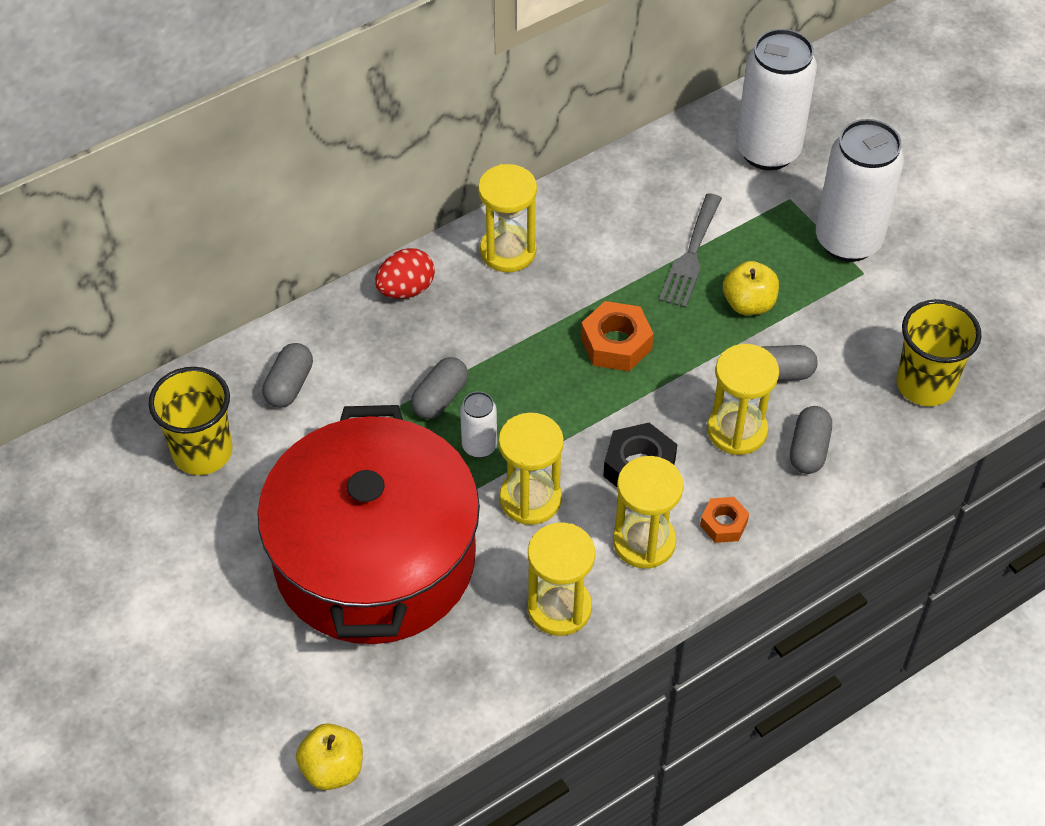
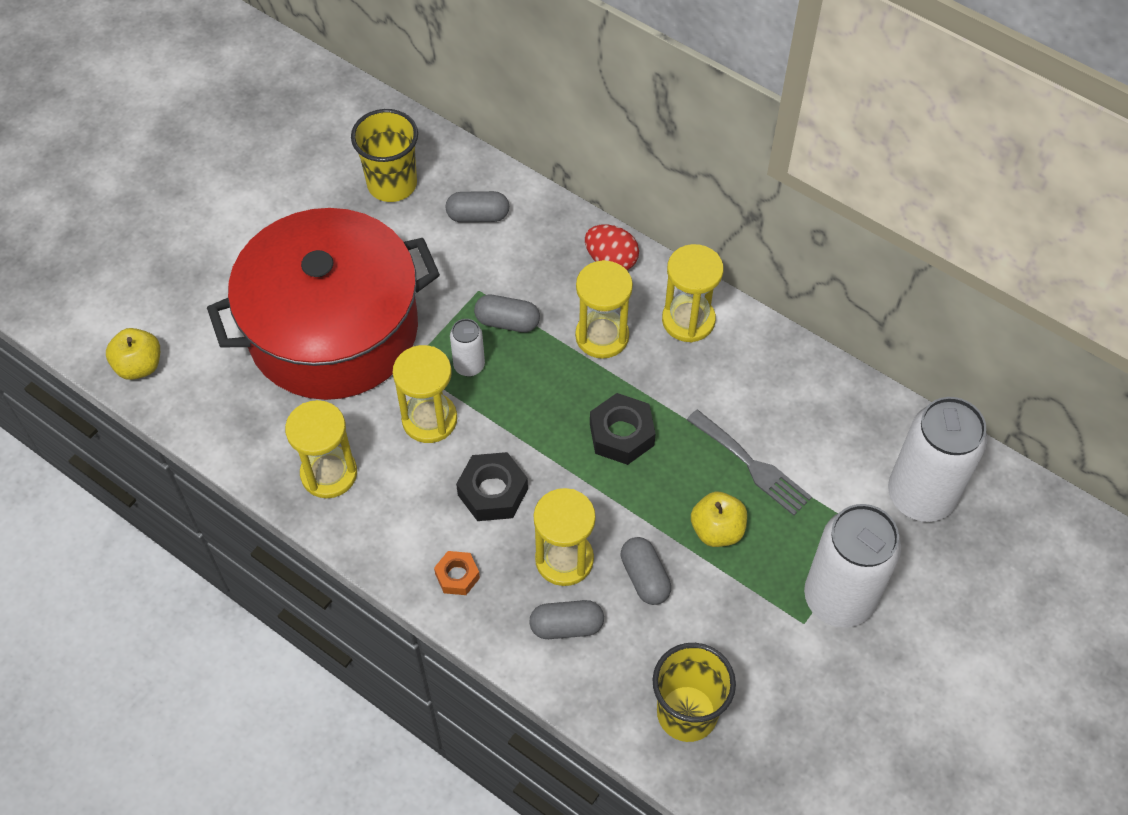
camera: 70 degrees right, 5 degrees up
(616, 344) = (621, 434): orange nut -> black nut
(644, 542) = (416, 518): yellow hourglass -> yellow hourglass (602, 336)
(691, 256) = (752, 465): grey fork -> grey fork turned 135 degrees counterclockwise

